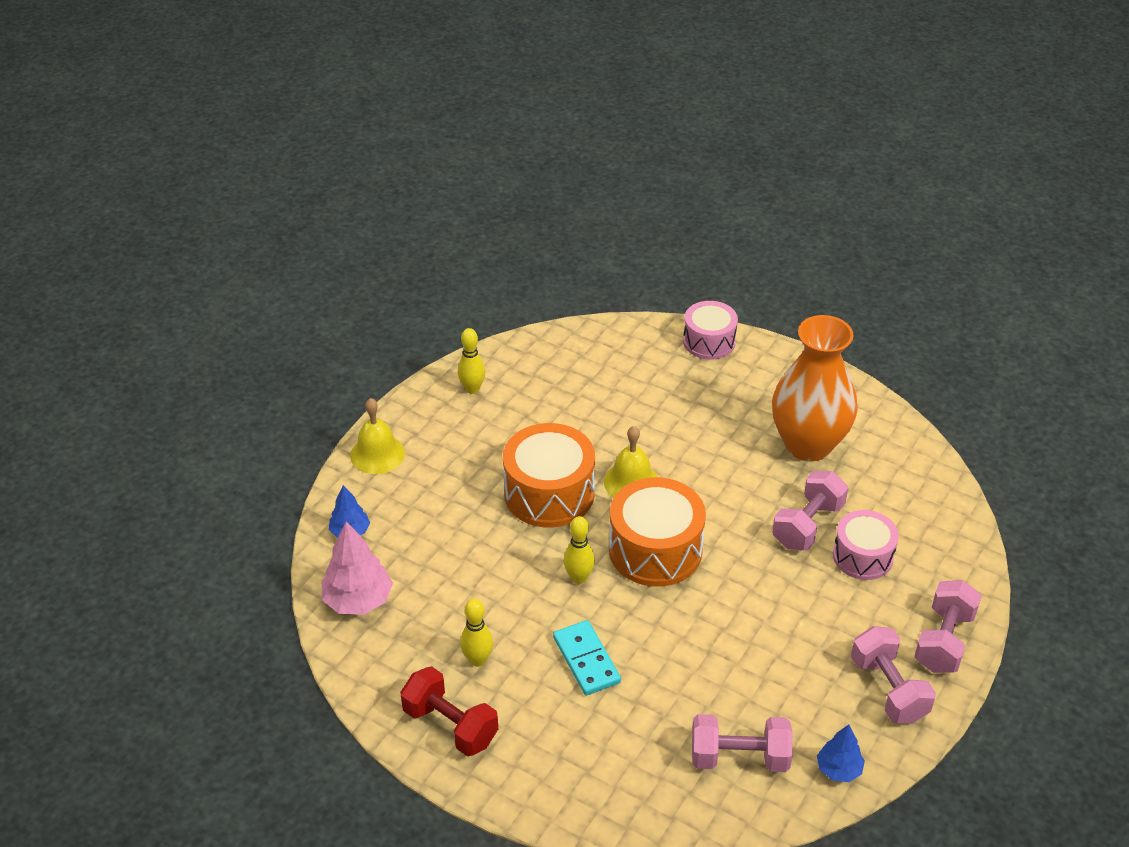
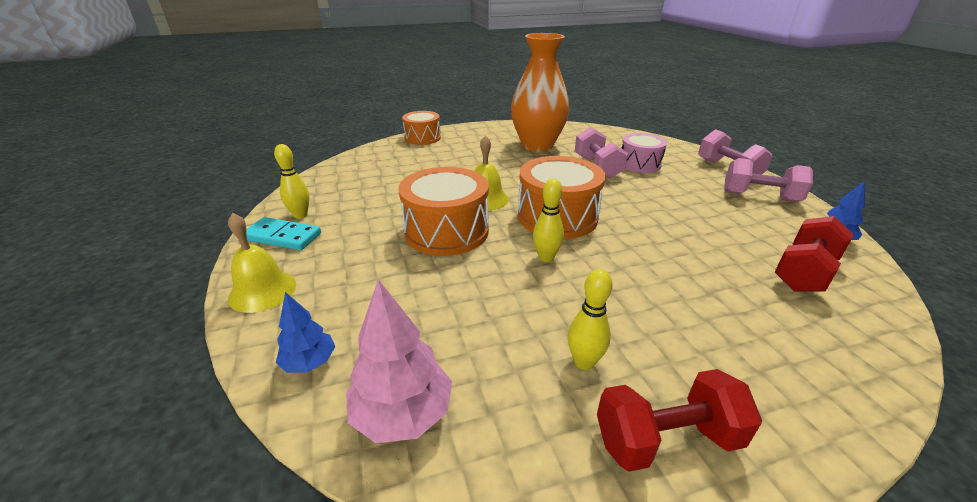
camera: 50 degrees left, 10 degrees down
(586, 660) = (641, 295): turquoise domino -> turquoise domino (283, 236)
(709, 341) = (422, 138): pink drum -> orange drum
(739, 757) = (804, 272): pink dumbbell -> red dumbbell

